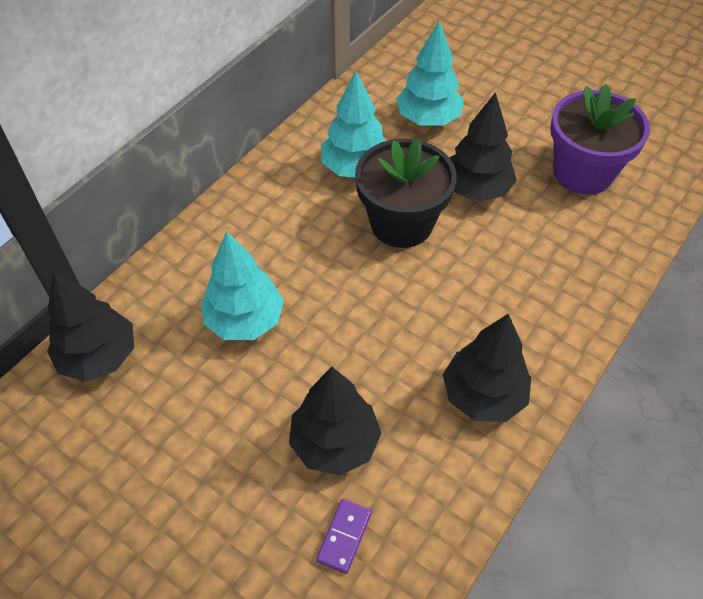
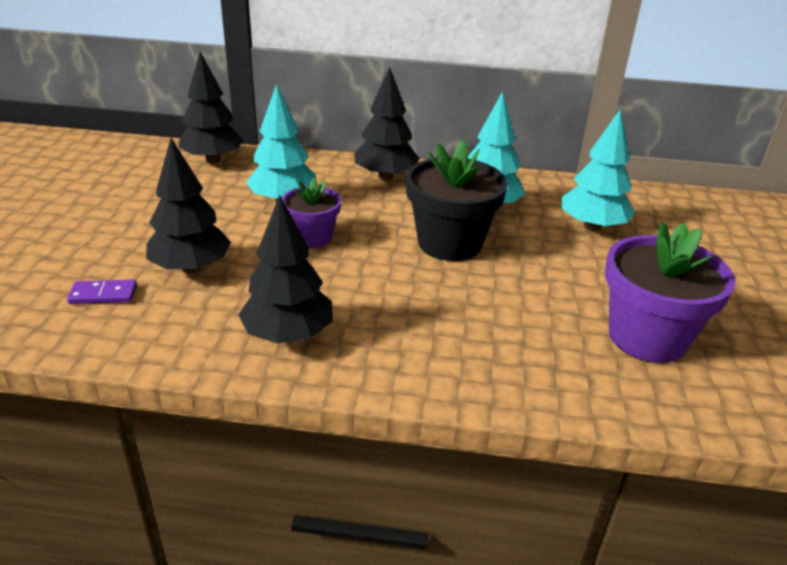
camera: 60 degrees right, 20 degrees down
(334, 321) = (312, 237): none -> purple flower pot
(476, 189) = (537, 273): black tree -> black tree (385, 177)

